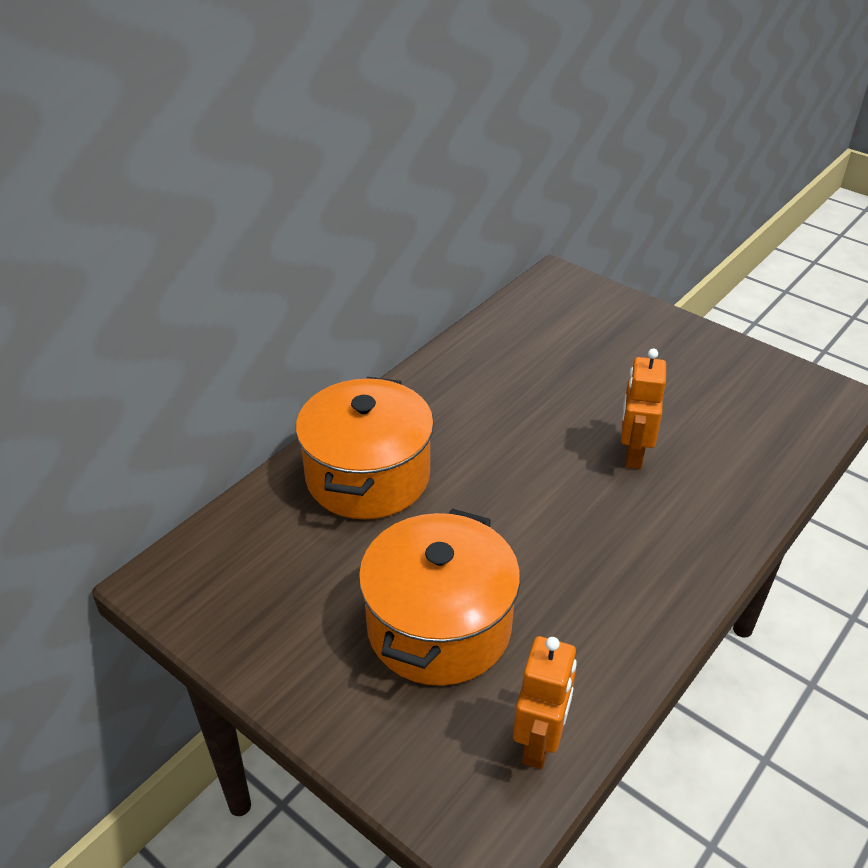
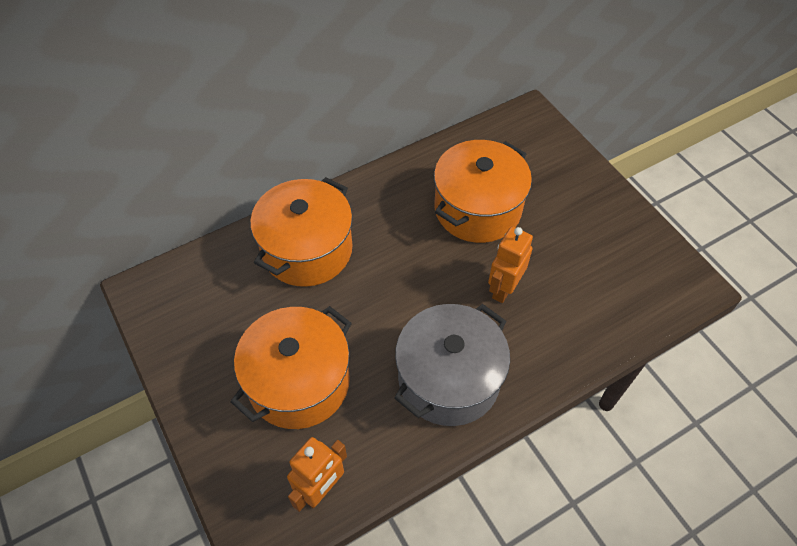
camera: 20 degrees right, 15 degrees up
(554, 382) = (477, 209): none -> orange pot
(626, 567) = (449, 379): none -> grey pot

